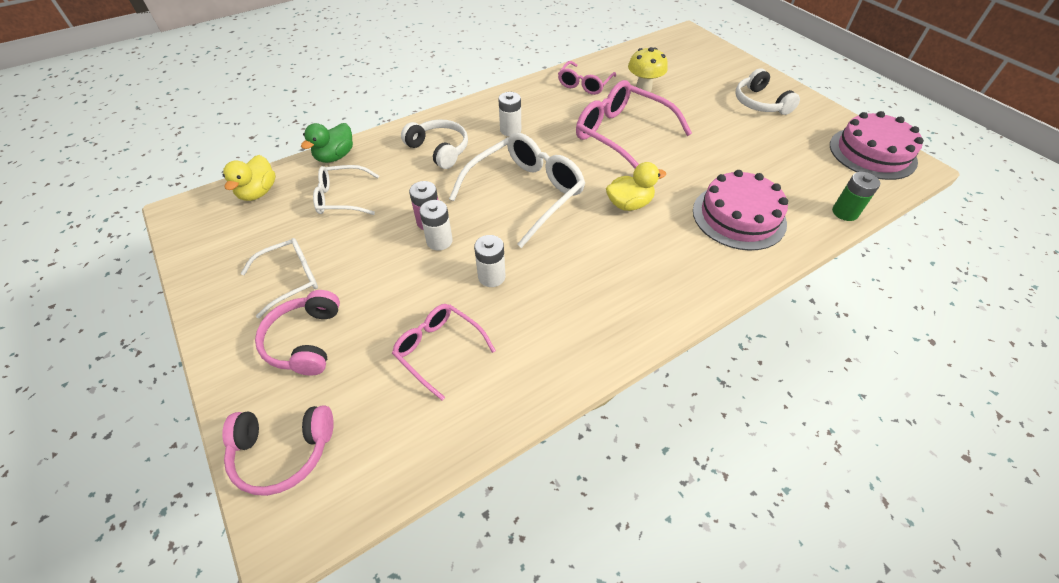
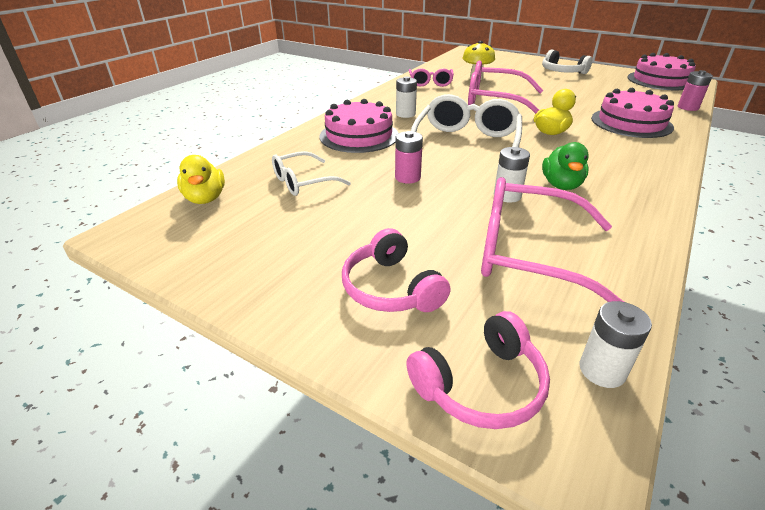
camera: 25 degrees left, 15 degrees down
(290, 279) = (318, 249): white glasses -> none
(335, 156) = (262, 159): green duck -> green duck (561, 185)
(439, 150) = (359, 136): white headphones -> pink cake
(439, 241) = (432, 186): white battery -> white battery (602, 370)
(439, 350) = (528, 253): pink glasses -> pink glasses, size x1.71
(845, 212) = (688, 107): green battery -> pink battery

